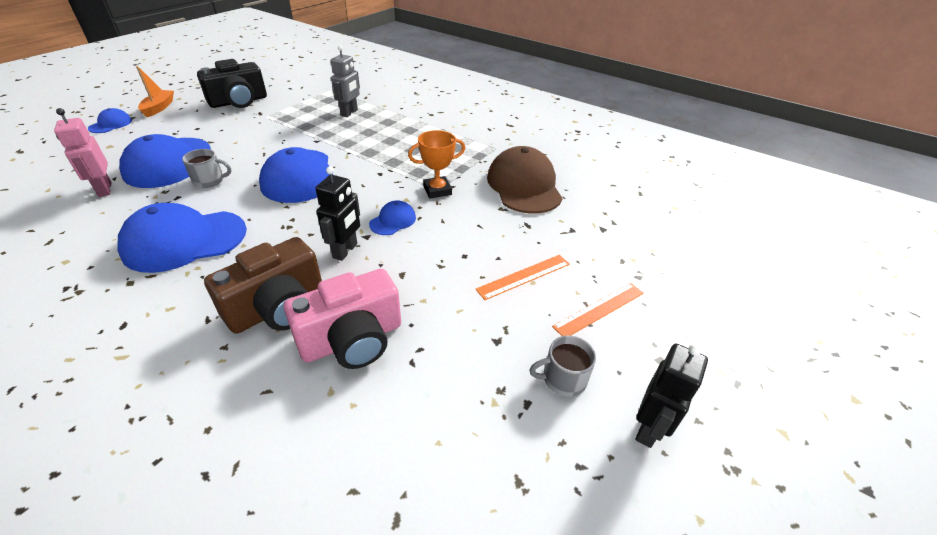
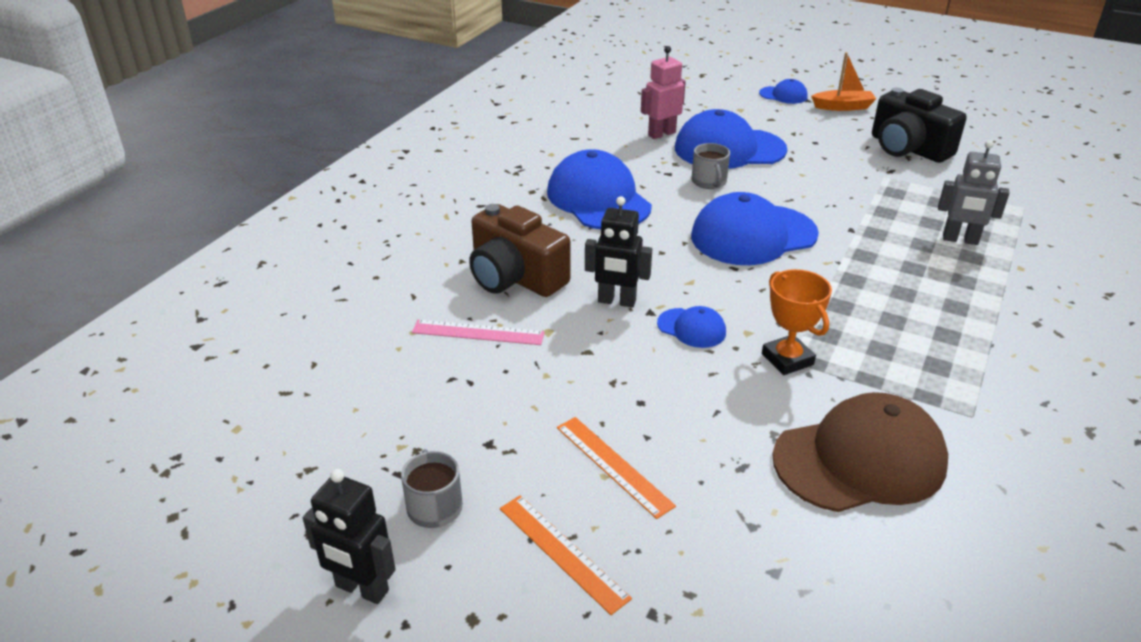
camera: 85 degrees right, 5 degrees down
(352, 339) = (478, 333): pink camera -> pink ruler

